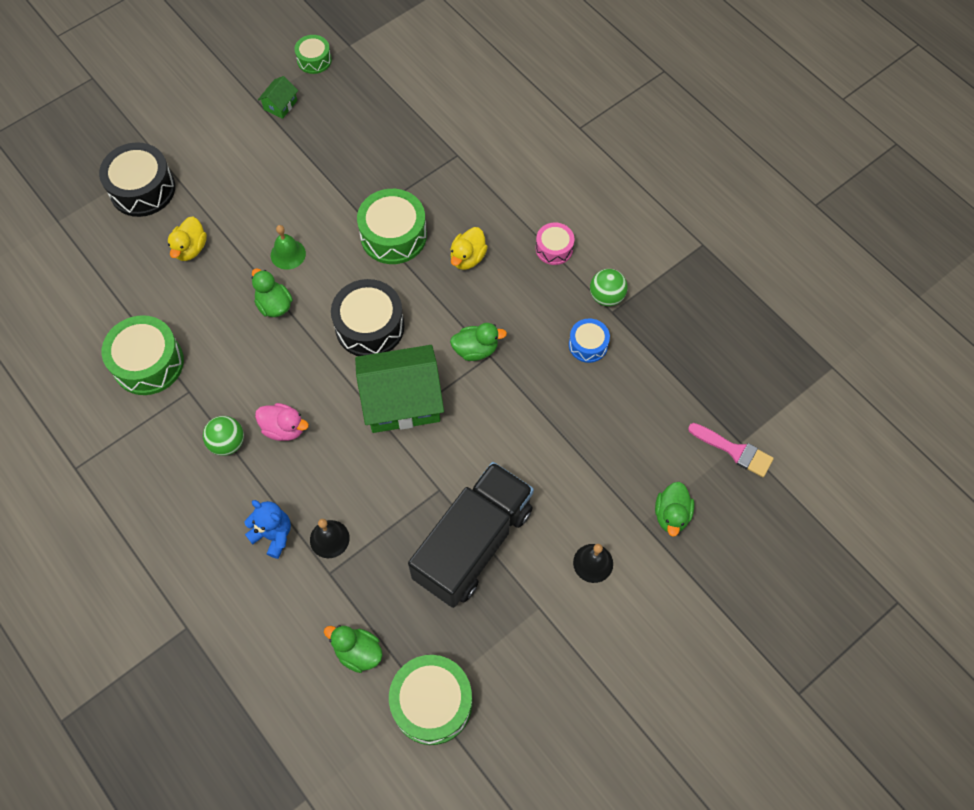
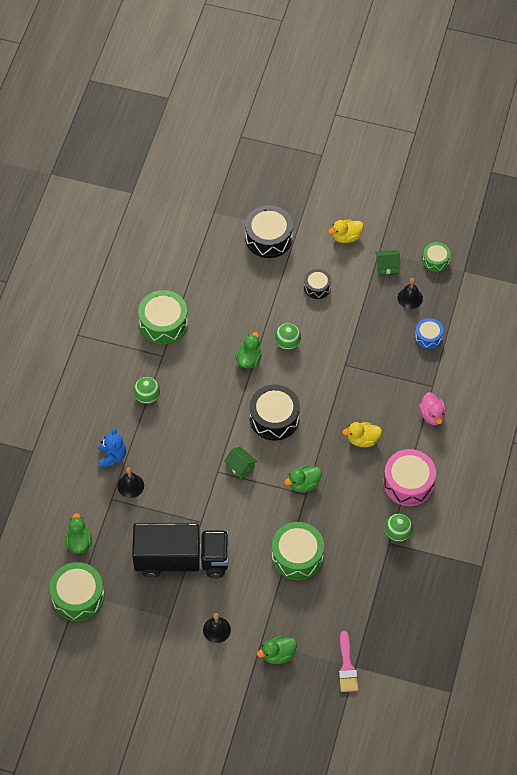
camera: 55 degrees right, 5 degrees down
(190, 249) = (250, 291): yellow duck -> yellow duck (346, 237)
(246, 183) = (317, 287): none -> black drum
(284, 428) = (177, 418): pink duck -> pink duck (432, 415)
(288, 254) = (287, 343): green bell -> green ball
(337, 109) = (410, 298): none -> black bell
(393, 235) = (345, 389): green drum -> green drum (297, 556)
(402, 400) = (240, 466): green house -> green house, size x0.44
(476, 349) = (304, 484): green duck -> green duck turned 105 degrees clockwise
(554, 249) = (408, 483): pink drum -> pink drum, size x1.78
(588, 345) = (355, 543): blue drum -> blue drum (428, 337)

